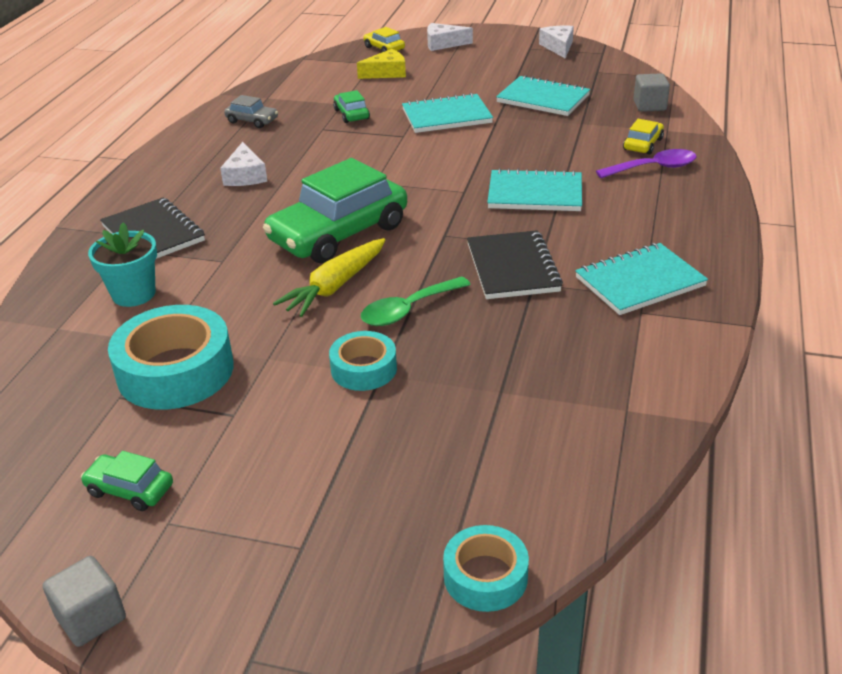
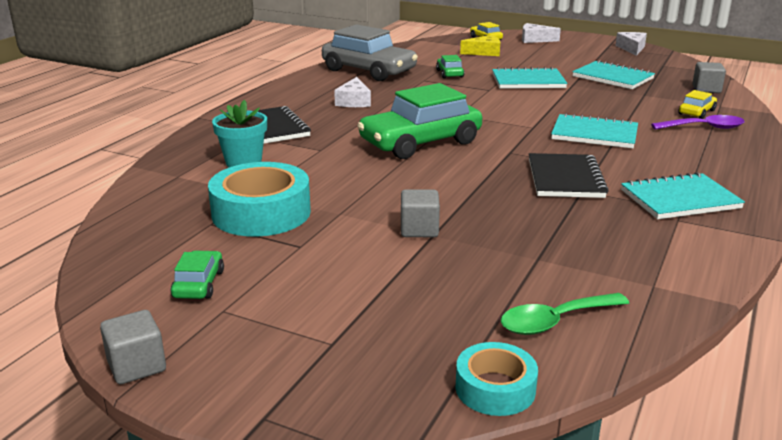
camera: 10 degrees right, 10 degrees down
(130, 489) = (198, 284): green car -> green car turned 60 degrees clockwise
(252, 121) = (369, 71): grey car -> grey car, size x2.25
(335, 286) = (408, 174): yellow carrot -> none
(364, 369) = (419, 229): turquoise tape -> grey cube
(408, 310) = (467, 196): green spoon -> green spoon (555, 321)

